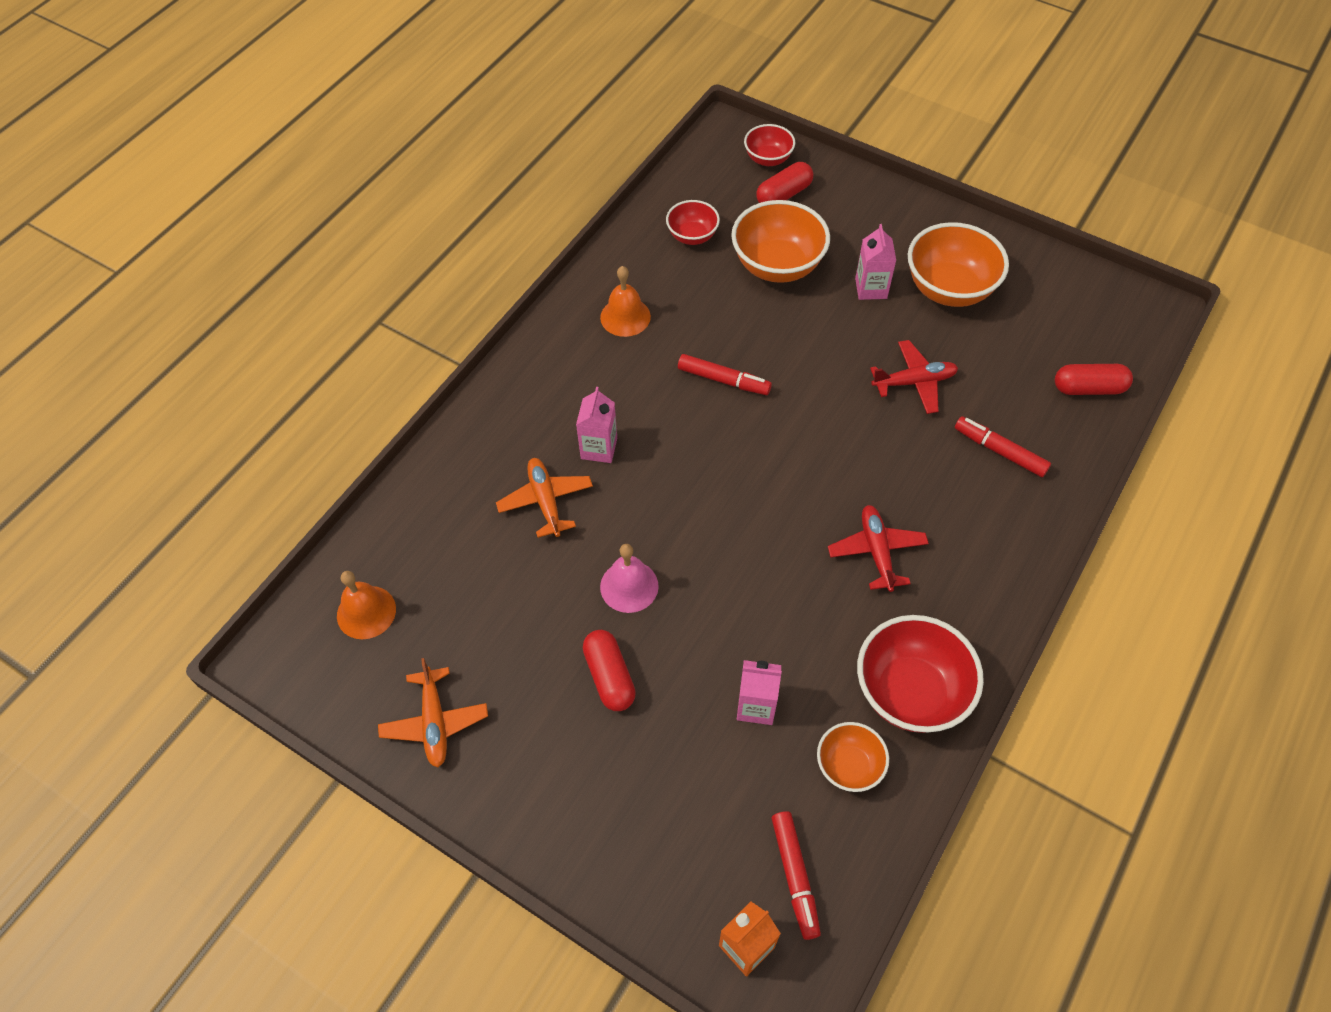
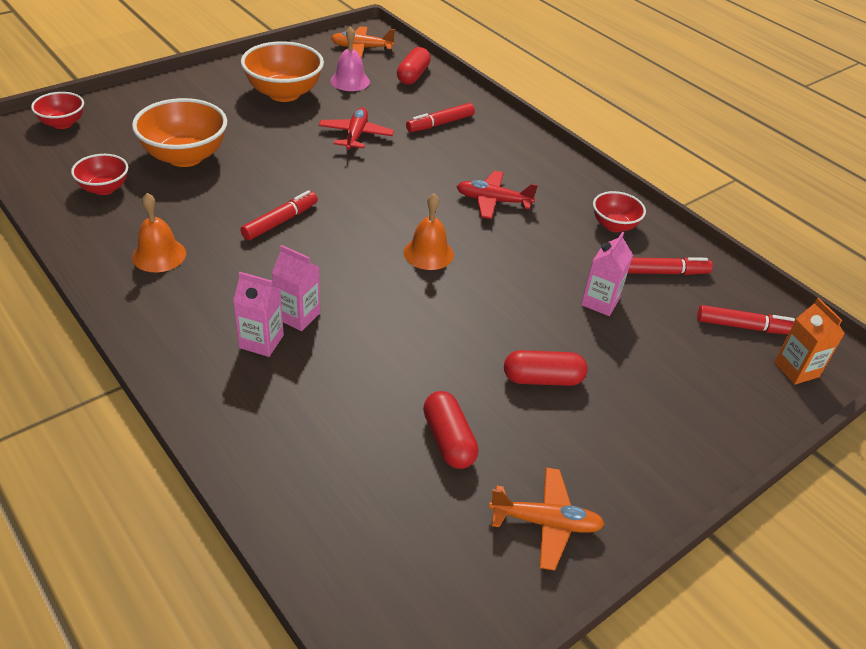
camera: 75 degrees left, 15 degrees down
(366, 612) = (388, 554): orange bell -> orange bell (428, 253)
(546, 501) = (334, 369): orange plane -> orange plane (361, 48)
(629, 586) = (457, 340): pink bell -> pink bell (350, 81)
(784, 195) = (112, 129): red capsule -> red capsule (448, 440)
(849, 766) = (663, 272): orange bowl -> red marker
(871, 288) = (252, 123): pink carton -> pink carton (261, 341)
(910, 692) = (614, 225): red bowl -> red bowl, size x0.56

